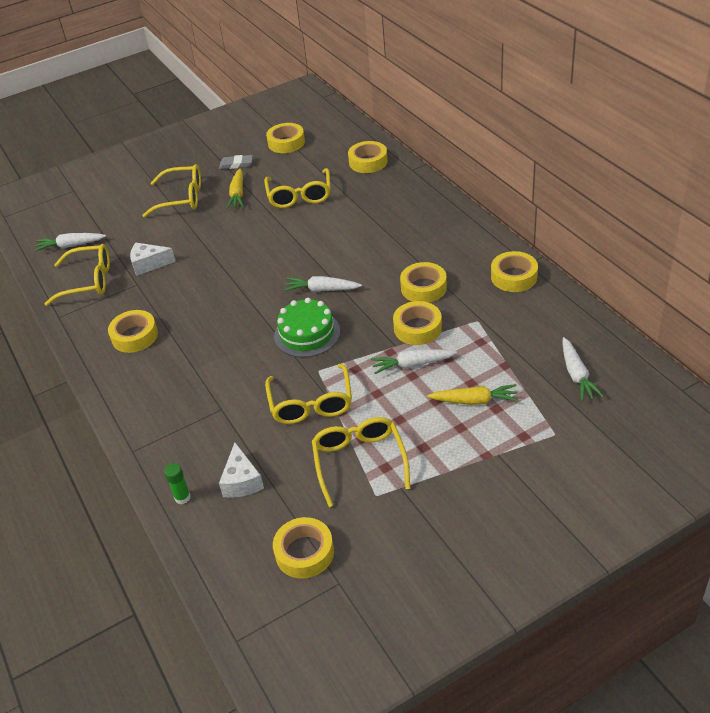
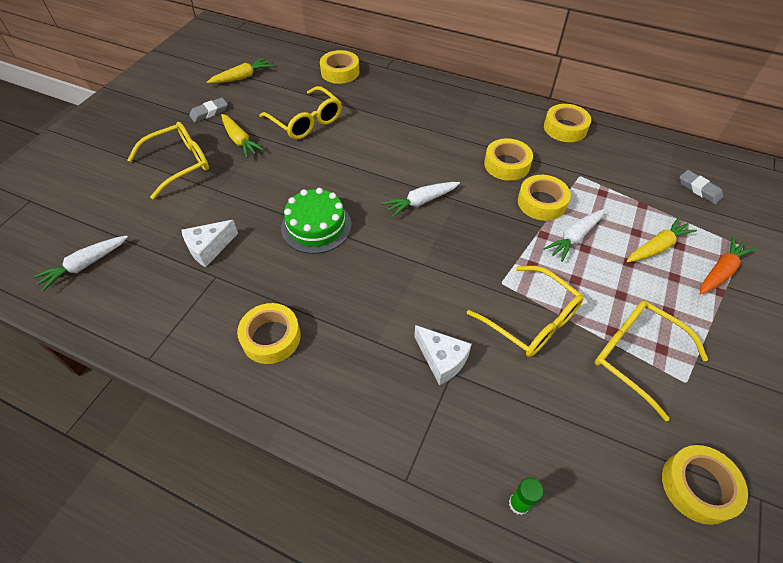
camera: 40 degrees left, 10 degrees up
(88, 281) = (149, 298): yellow glasses -> none
(242, 481) = (557, 444): white cheese -> white cheese (442, 360)
(286, 143) = (242, 77): yellow tape -> yellow carrot
(307, 333) = (452, 251): green cake -> green cake (316, 226)
(506, 442) = (720, 271): none -> orange carrot
(576, 375) = (699, 189): white carrot -> grey eraser

